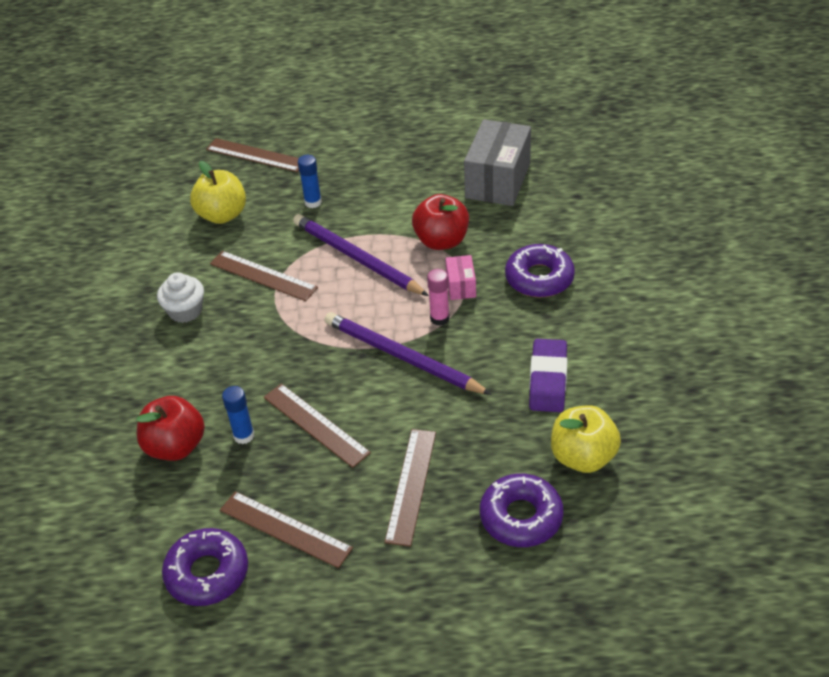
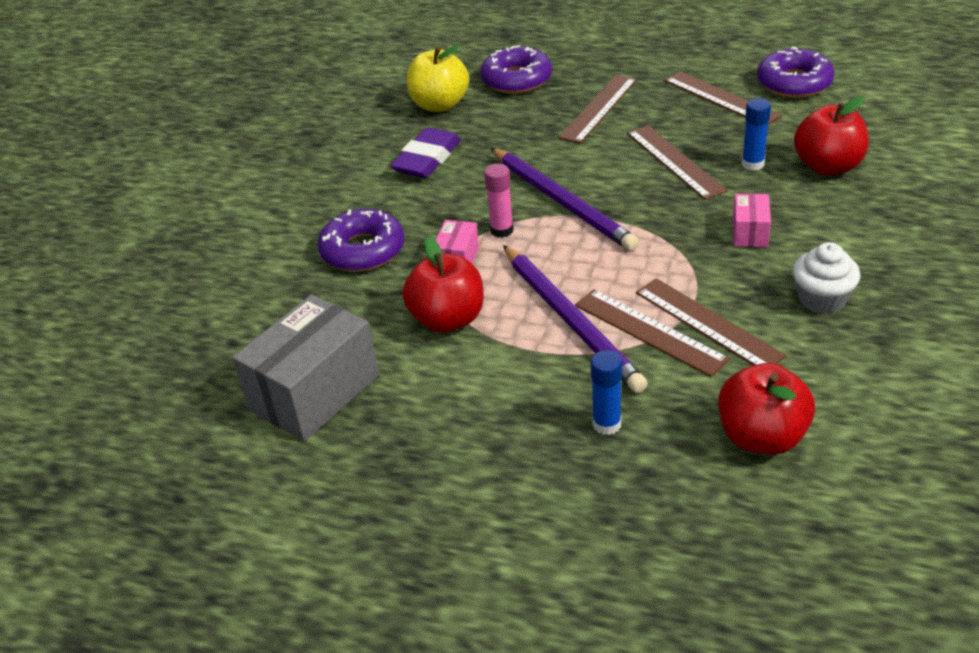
camera: 160 degrees left, 5 degrees down
(222, 215) = (761, 437): yellow apple -> red apple
(240, 358) = (750, 232): none -> pink box
(255, 155) = (687, 555): brown ruler -> brown ruler (649, 331)

